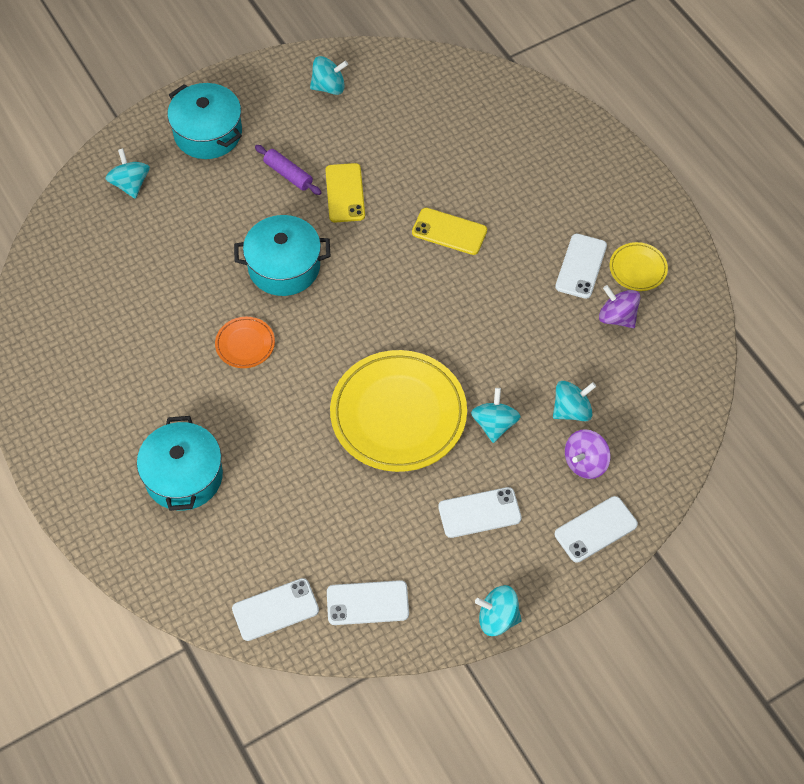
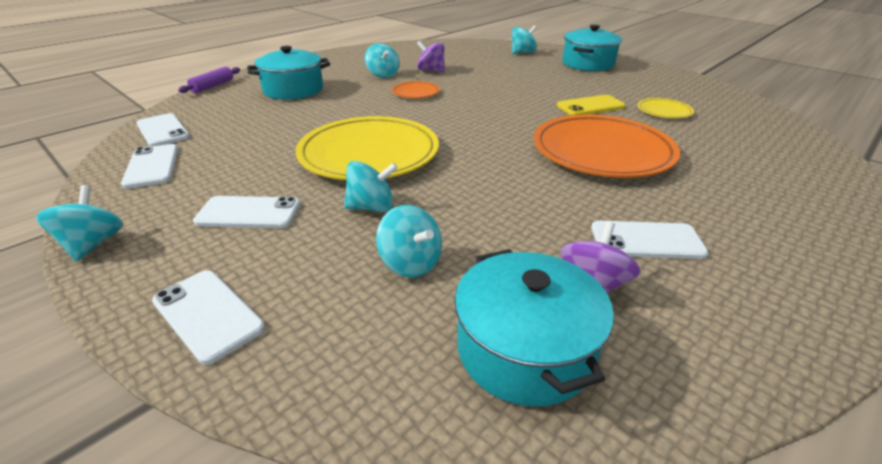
camera: 75 degrees right, 25 degrees down
(284, 267) = (496, 96): turquoise pot -> turquoise pot (525, 349)
(288, 174) = (583, 87): purple rolling pin -> purple rolling pin (212, 86)
(329, 87) = (686, 89): turquoise spinning top -> turquoise spinning top (383, 75)
(449, 231) = (602, 152): yellow phone -> orange plate
(479, 513) = (248, 213): white phone -> white phone turned 60 degrees counterclockwise
(585, 463) = (326, 287): purple spinning top -> purple spinning top (431, 70)
(638, 269) = (698, 296): yellow plate -> yellow plate (664, 111)

